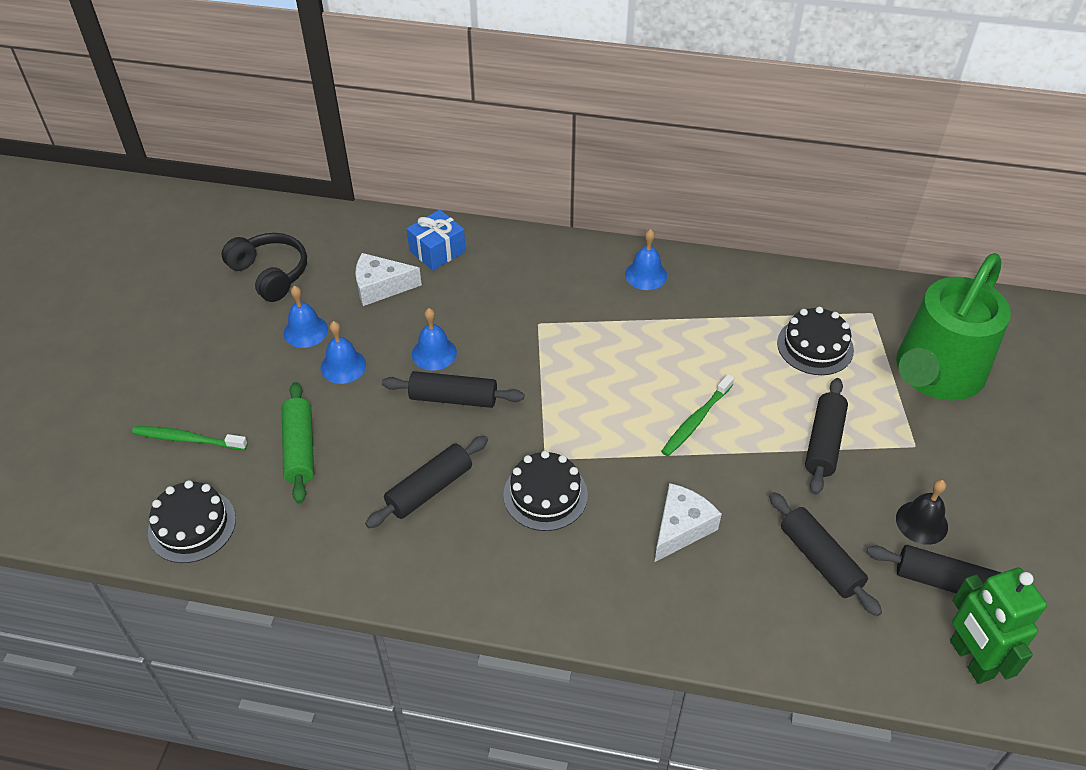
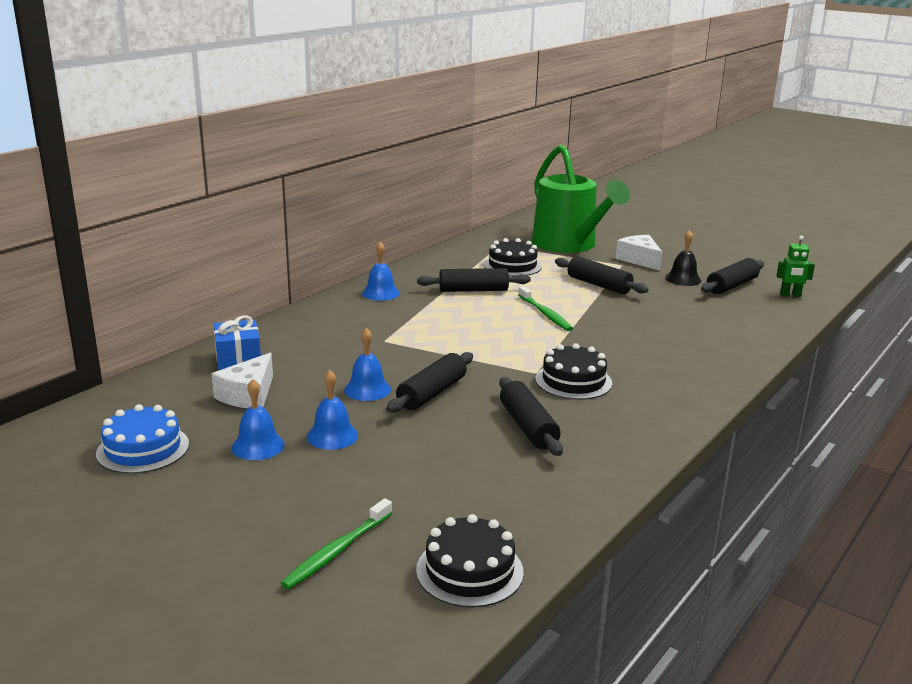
camera: 65 degrees left, 25 degrees down
(270, 274) = (143, 449): black headphones -> blue cake
(300, 449) = (419, 482): green rolling pin -> none
(681, 528) = (641, 343): white cheese -> white cheese (639, 260)
(820, 560) = (695, 311): black rolling pin -> black rolling pin (473, 290)
(970, 659) = (790, 295): green robot -> green robot, size x0.57

